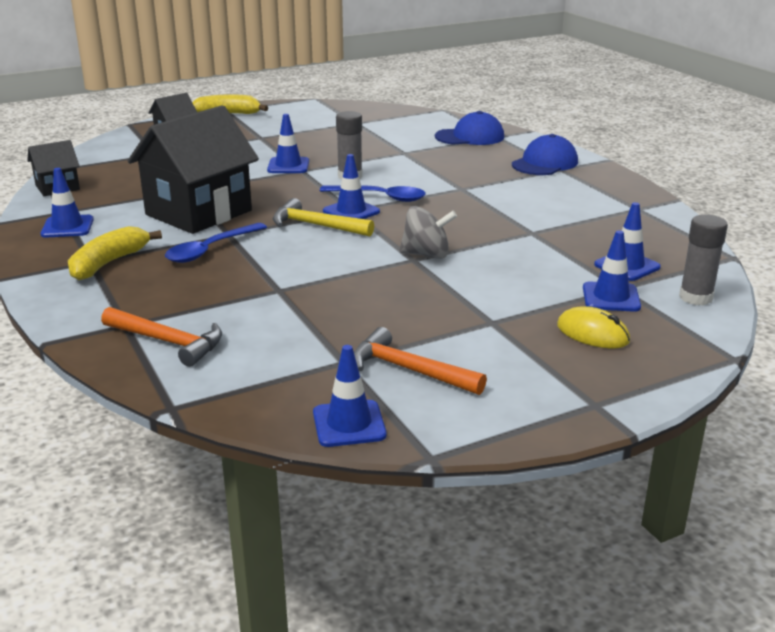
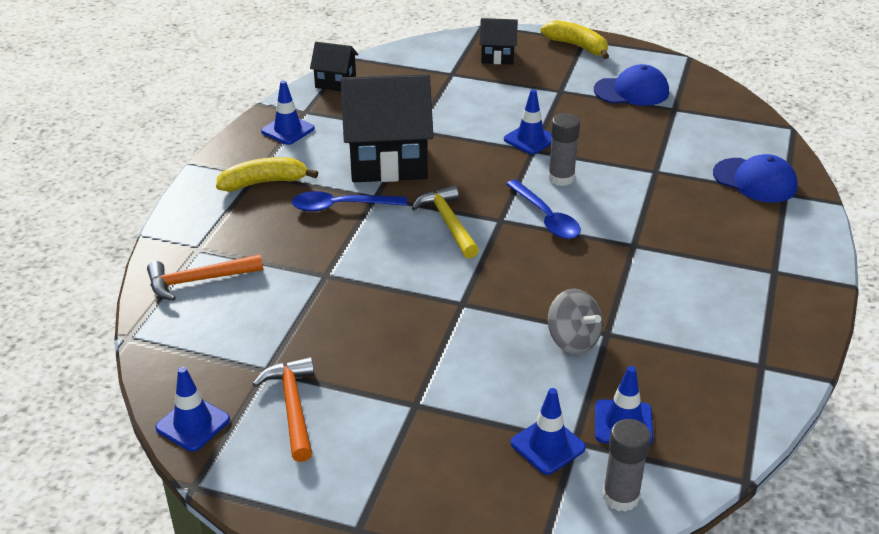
camera: 45 degrees right, 10 degrees up
(168, 342) = (198, 280): orange hammer -> orange hammer turned 90 degrees clockwise
(351, 211) = (497, 222): blue traffic cone -> none
(426, 255) = (480, 305): grey spinning top -> grey spinning top (573, 340)
(545, 163) = (771, 255): blue cap -> blue cap (631, 91)
(593, 333) = (469, 469): yellow mouse -> none

